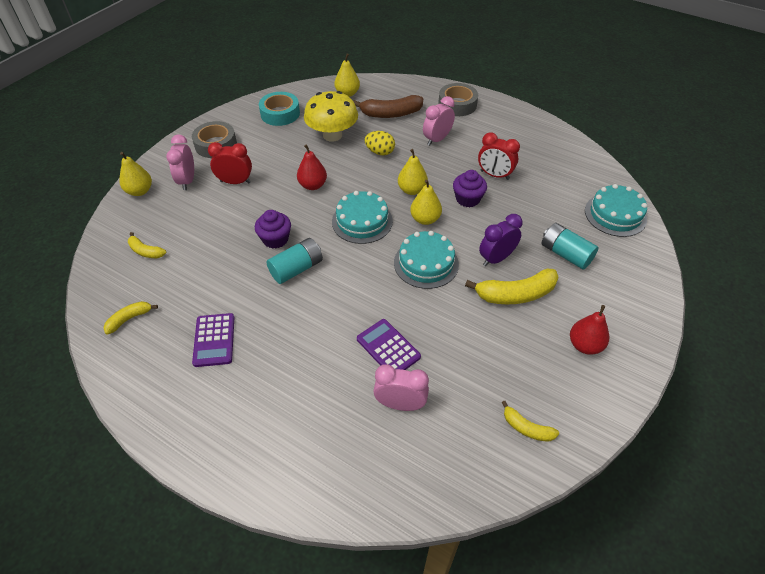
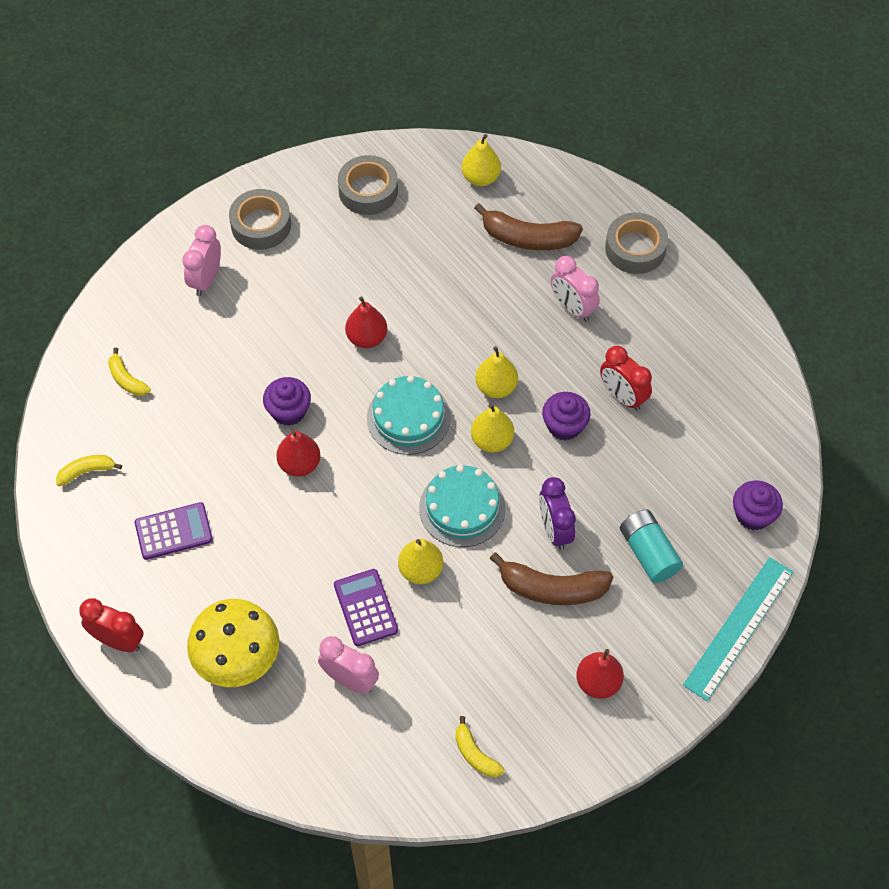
camera: 20 degrees right, 10 degrees up
(140, 191) = (141, 279): yellow pear -> yellow pear (420, 570)
(214, 340) = (173, 531): purple calculator -> purple calculator turned 120 degrees counterclockwise
(235, 182) = (267, 300): red clock -> red clock (118, 641)
(280, 114) = (368, 191): turquoise tape -> grey tape
(296, 269) = (299, 464): turquoise battery -> red pear
(332, 135) = (427, 255): yellow mushroom -> yellow mushroom (237, 658)
(380, 152) = (481, 307): yellow egg -> none
(437, 139) = (572, 308): pink clock -> pink clock turned 105 degrees counterclockwise
(496, 258) = (555, 530): purple clock -> purple clock turned 90 degrees counterclockwise
(515, 294) = (551, 588): yellow banana -> brown banana
(615, 215) = (753, 515): turquoise cake -> purple cupcake
(653, 281) = (738, 627): none -> turquoise ruler

